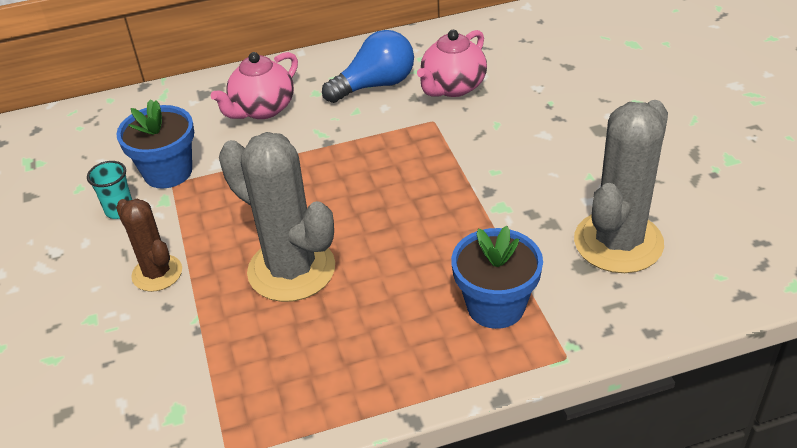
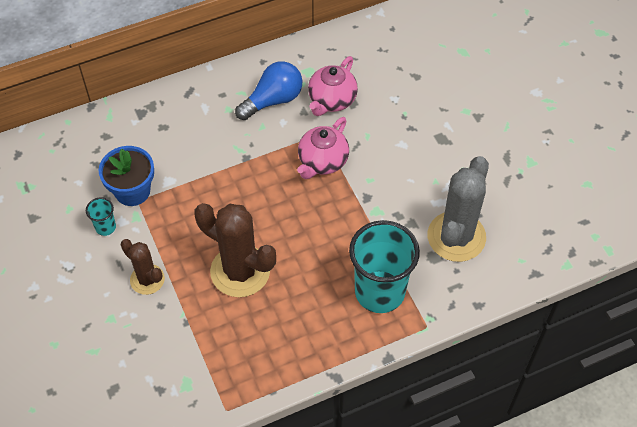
camera: 10 degrees left, 15 degrees up
(262, 109) = (190, 127): pink teapot -> pink teapot (322, 162)
(291, 270) = (240, 271): grey cactus -> brown cactus
(495, 306) = (379, 292): blue flower pot -> turquoise cup

